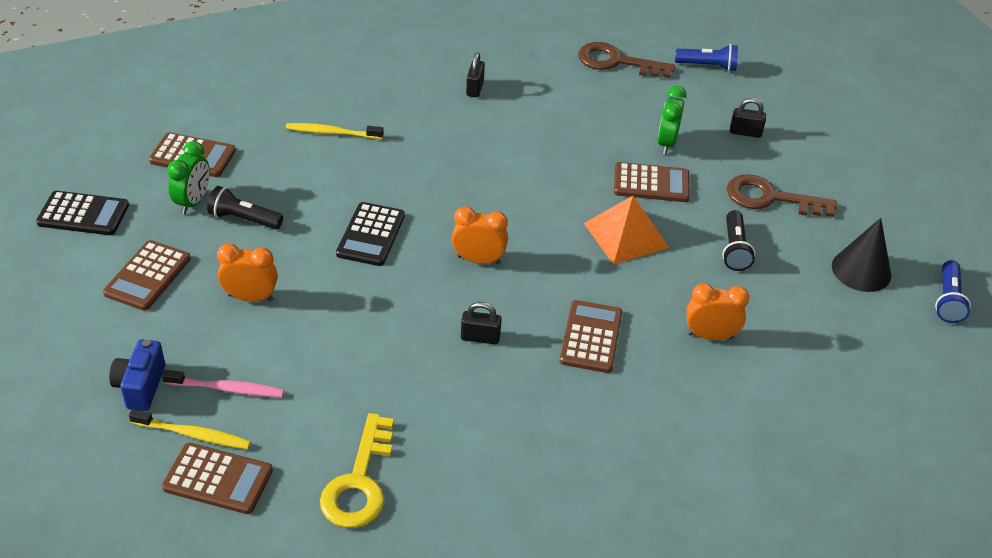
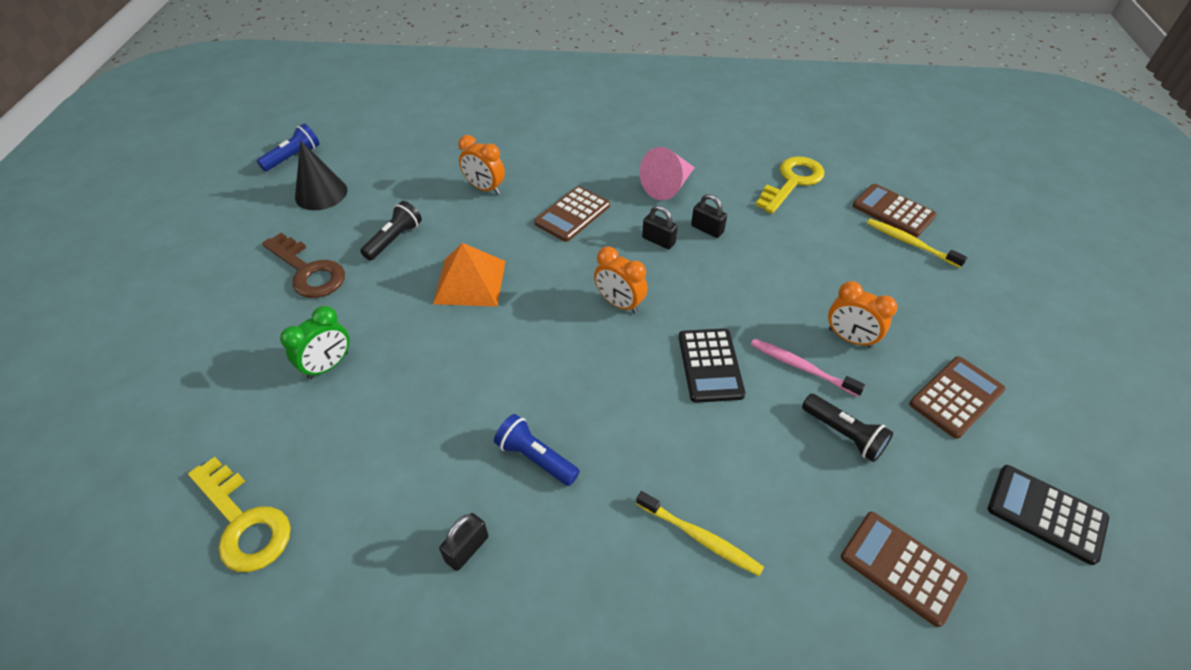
camera: 150 degrees left, 5 degrees up
(140, 386) = (956, 291): blue camera -> none
(193, 202) = (904, 483): green clock -> none
(227, 389) = (881, 267): pink toothbrush -> pink toothbrush (801, 367)
(371, 235) = (710, 365): black calculator -> black calculator turned 135 degrees clockwise
(511, 415) = (668, 186): none -> pink cone
(617, 62) = (243, 522): brown key -> yellow key
(651, 183) = (394, 324): brown calculator -> none
(707, 66) = (148, 464): blue flashlight -> blue flashlight (535, 458)
(745, 132) = (236, 348): black padlock -> black padlock (707, 229)

